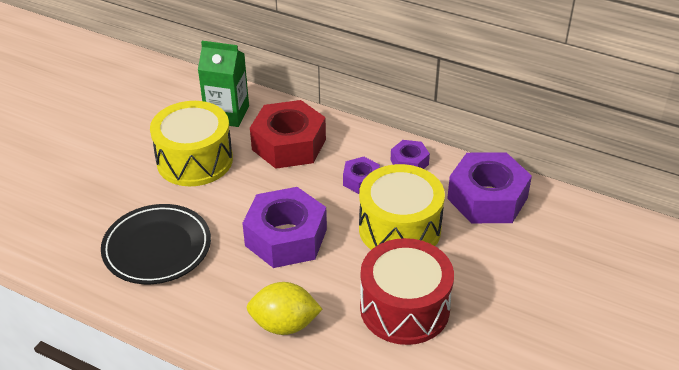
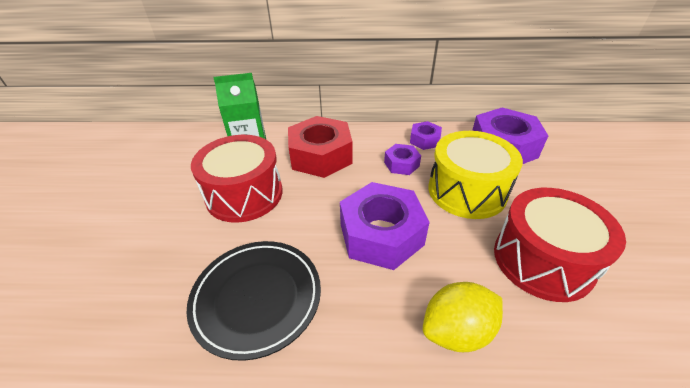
camera: 25 degrees left, 0 degrees up
(194, 160) = (244, 194): yellow drum -> red drum

